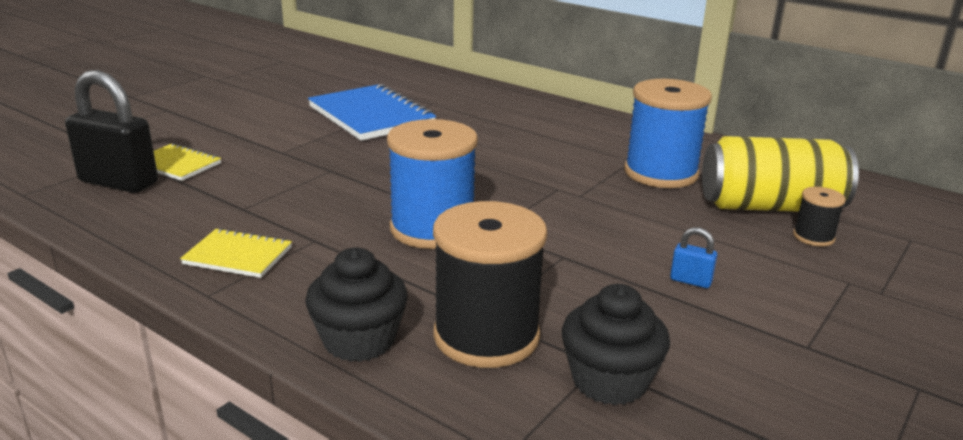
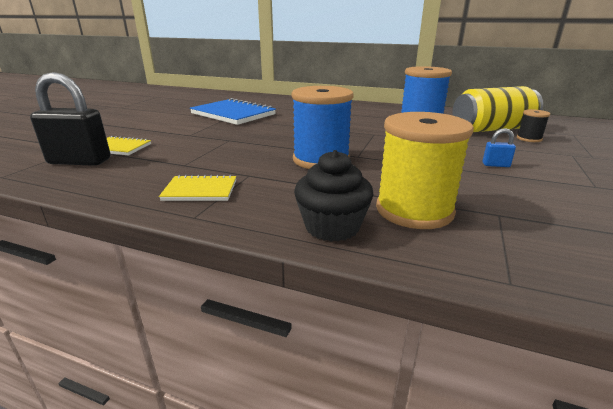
camera: 15 degrees left, 0 degrees up
(486, 336) = (414, 210): black spool -> yellow spool
(609, 380) = (517, 222): black cupcake -> none

